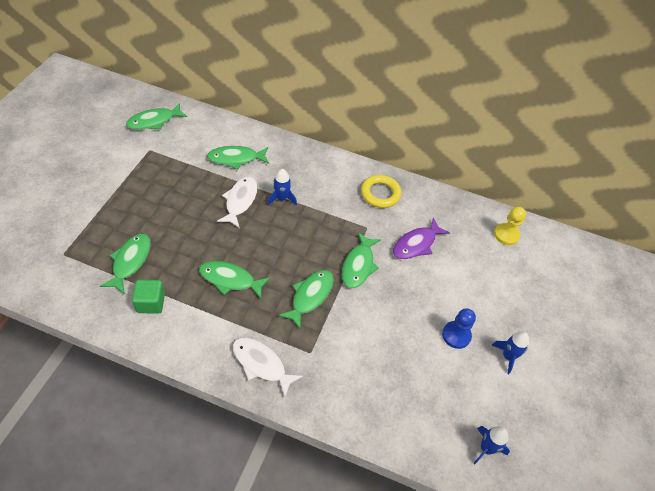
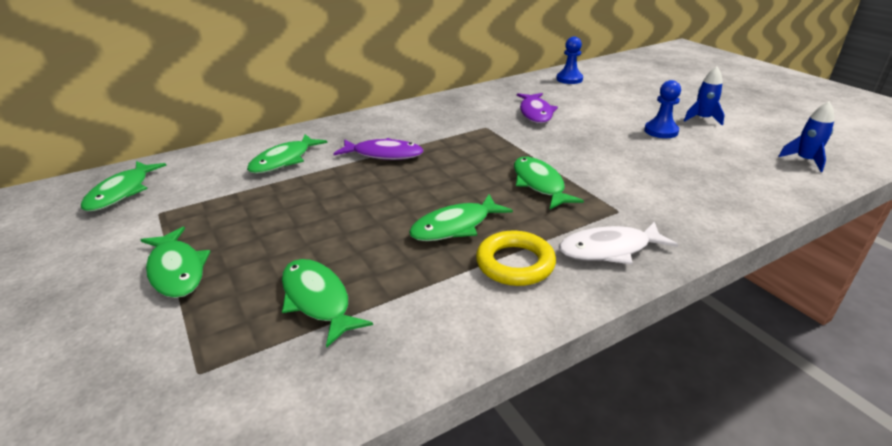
camera: 45 degrees left, 20 degrees down
(151, 303) = (416, 307): green cube -> none
(240, 201) = (348, 179): white fish -> none
(281, 198) = (384, 154): blue rocket -> purple fish
(358, 265) = (528, 146): green fish -> green fish (177, 270)
(380, 194) = (454, 108): yellow ring -> yellow ring (515, 263)
(506, 235) = (569, 79): yellow pawn -> blue pawn

